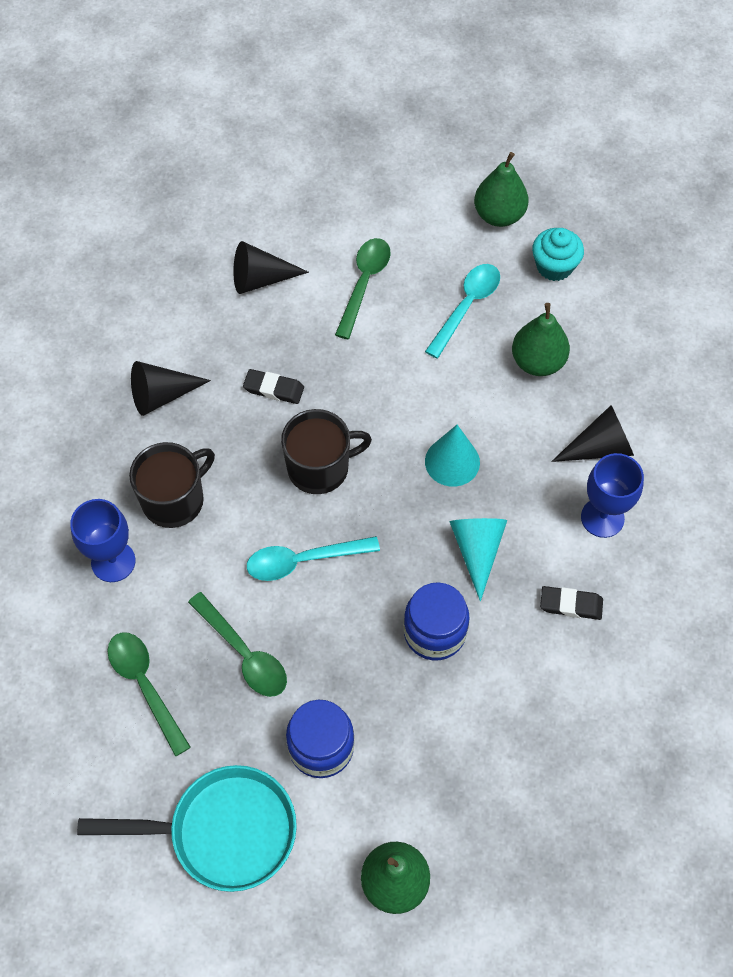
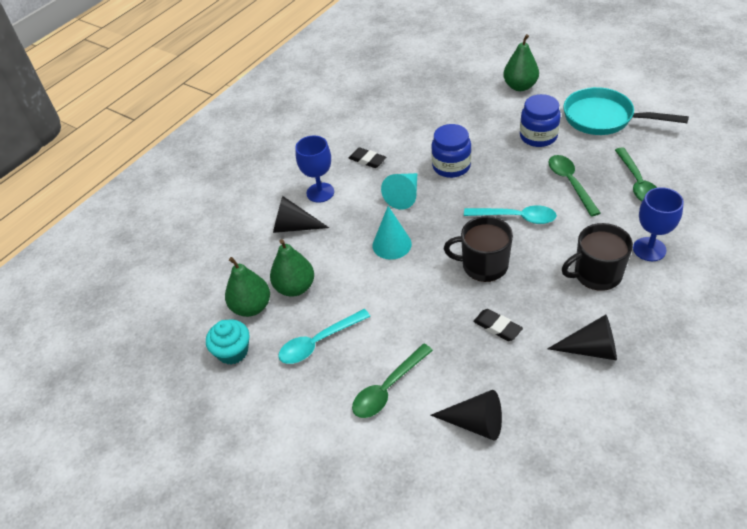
camera: 150 degrees left, 15 degrees down
(499, 215) = (243, 411): green pear -> green pear (251, 307)

